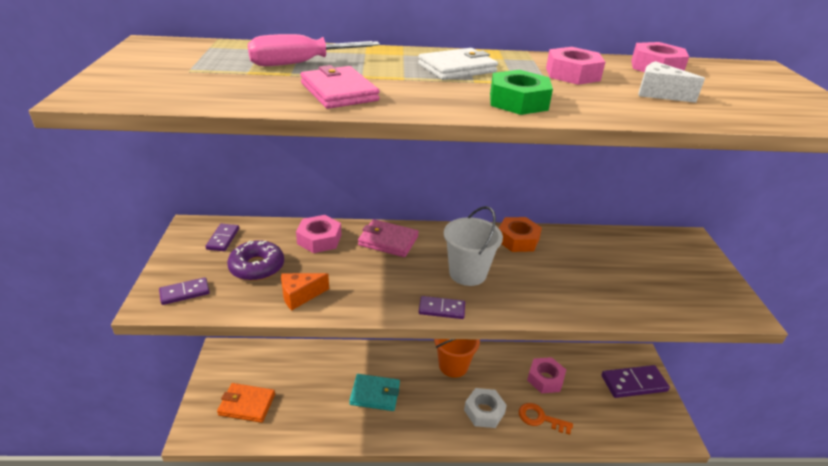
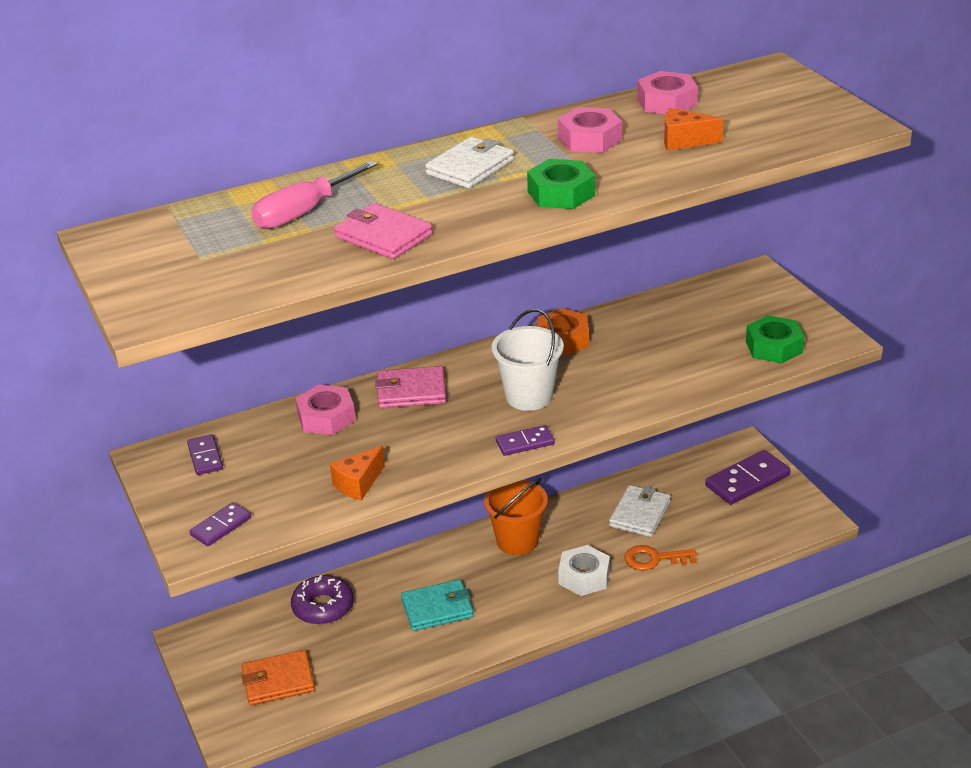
camera: 20 degrees left, 0 degrees up
(257, 267) = (279, 472): purple donut -> purple donut (323, 607)
(545, 379) = (640, 514): pink nut -> white wallet
(659, 94) = (684, 141): white cheese -> orange cheese
(685, 300) = (774, 347): none -> green nut

